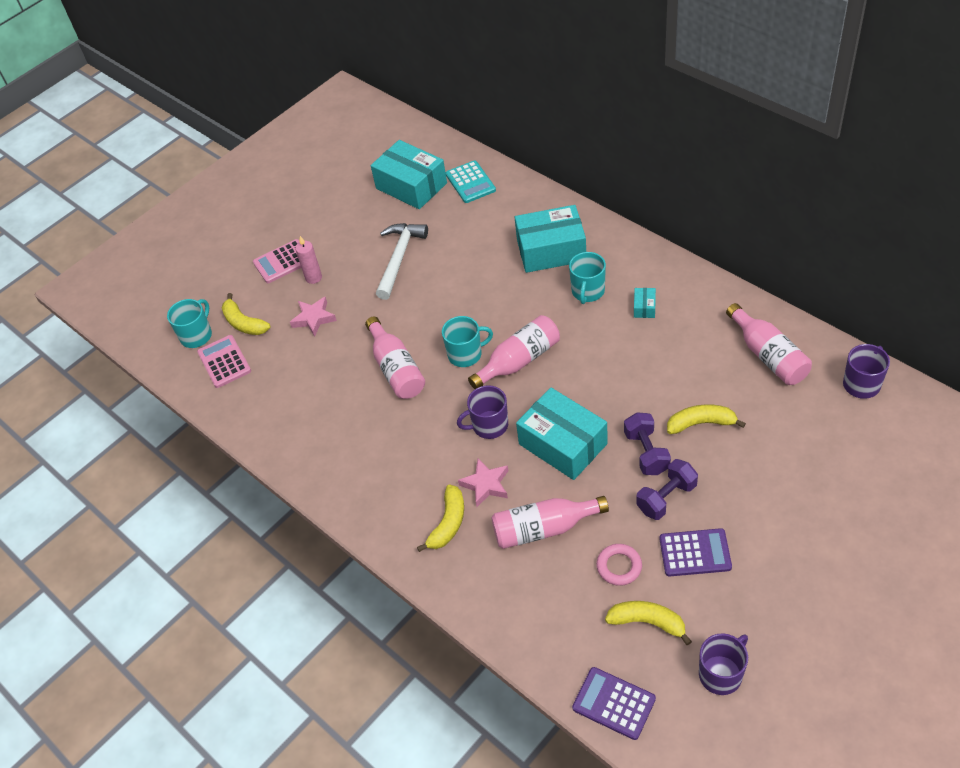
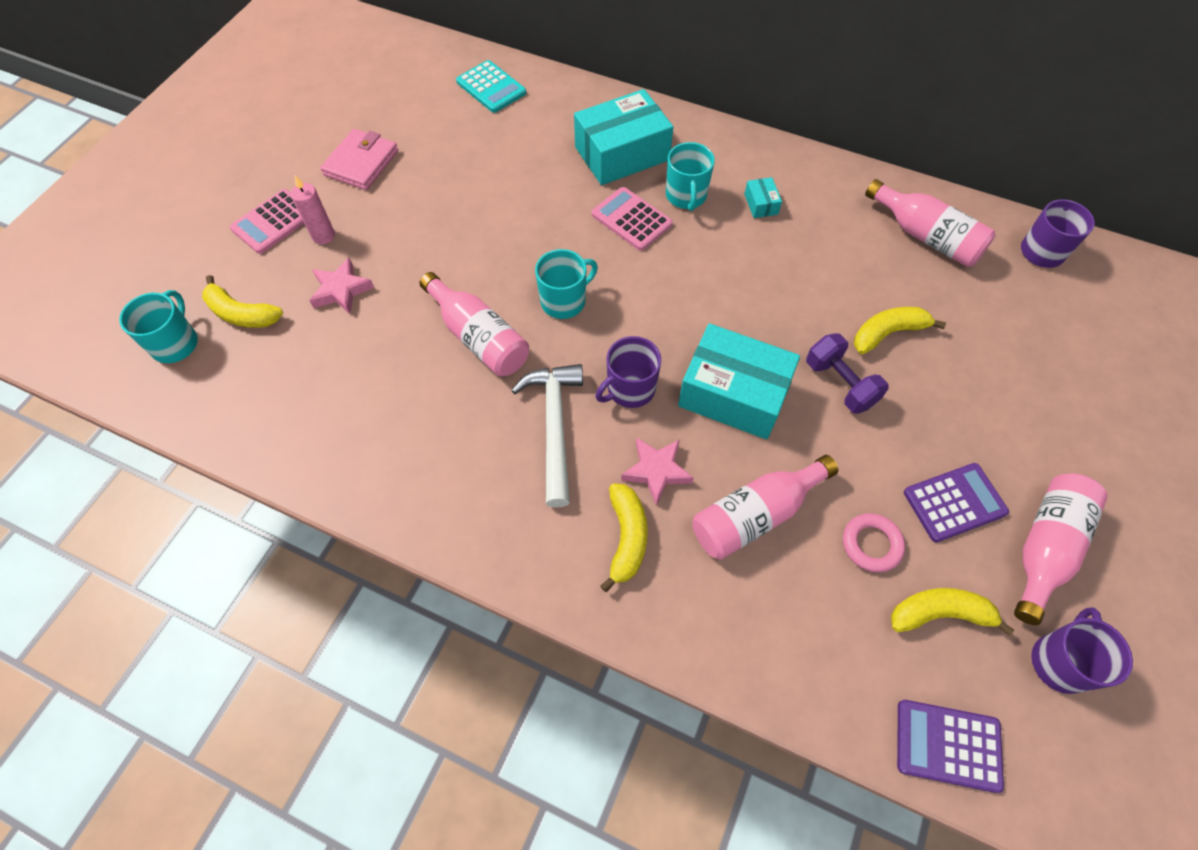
camera: 25 degrees left, 10 degrees up
(224, 362) = (228, 373): pink calculator -> pink calculator (631, 219)
(356, 228) = (361, 163): none -> pink wallet
(399, 258) = (432, 193): white hammer -> white hammer (554, 427)
(411, 186) = (417, 101): turquoise box -> none
(519, 361) = (635, 297): pink bottle -> pink bottle (1044, 548)
(666, 498) = (889, 437): purple dumbbell -> none

